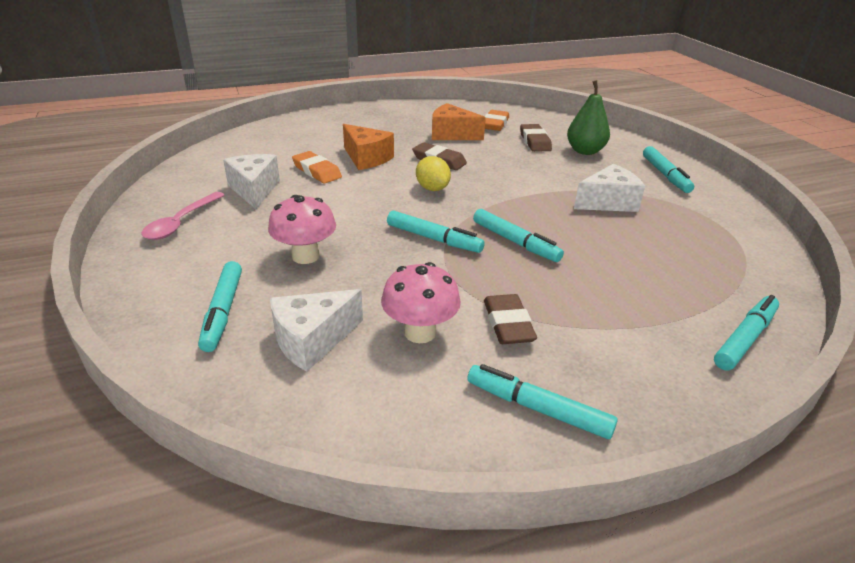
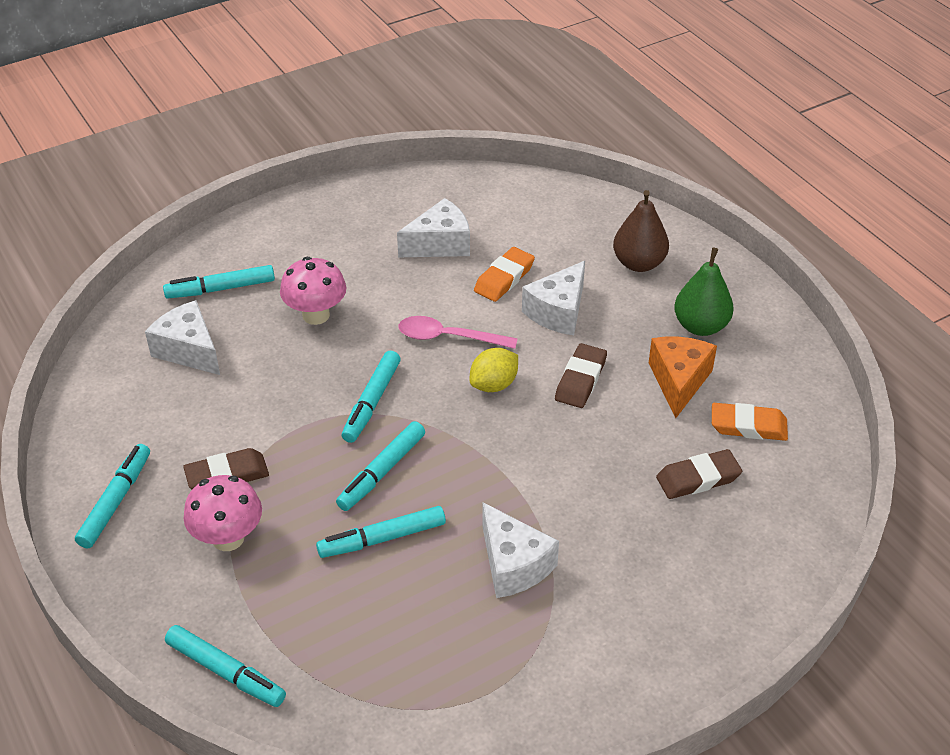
camera: 80 degrees right, 10 degrees up
(181, 223) = (357, 218): pink spoon -> pink spoon (448, 337)
(334, 129) = (638, 263): none -> brown pear
(366, 158) = (558, 312): orange cheese -> white cheese
(420, 332) = (207, 415): pink mushroom -> pink mushroom (228, 538)
(585, 151) = (687, 542): green pear -> green pear (700, 326)
(665, 175) = (634, 643): turquoise marker -> turquoise marker (382, 538)

